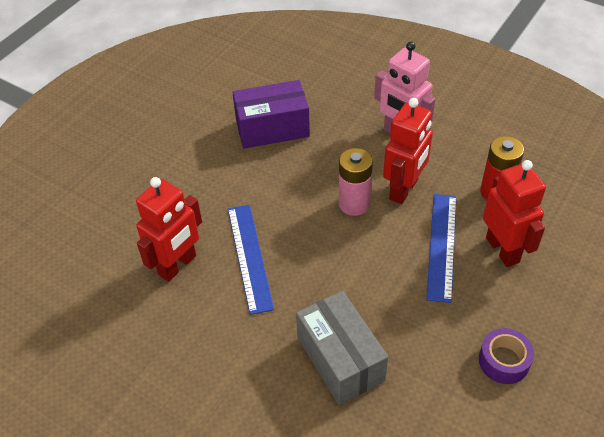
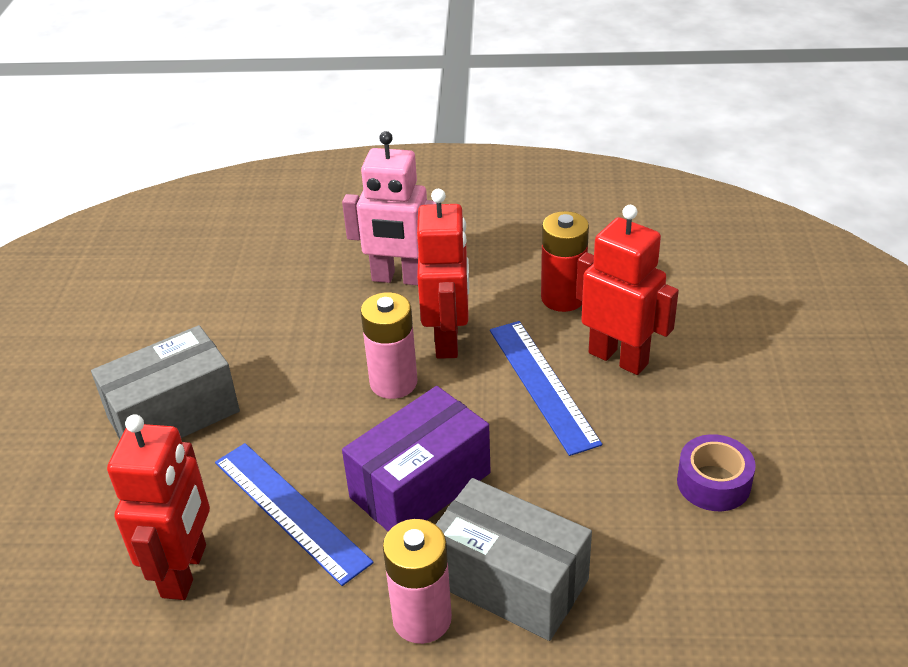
camera: 30 degrees left, 10 degrees down
(223, 169) = (173, 414): none -> grey box
(272, 128) = (214, 336): purple box -> purple box (420, 485)
(279, 355) = (422, 618): none -> pink battery

